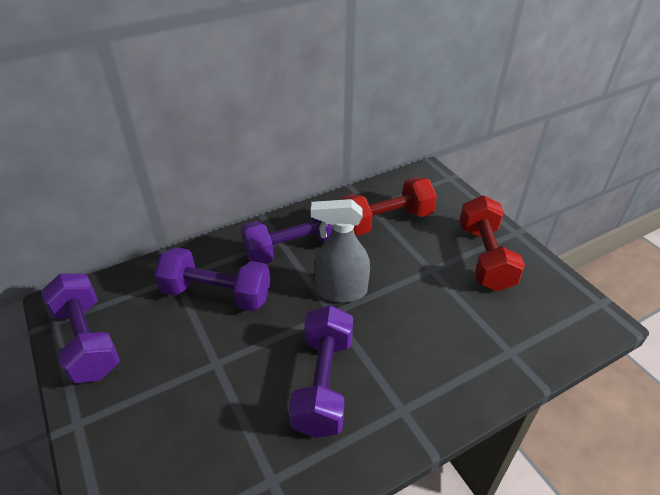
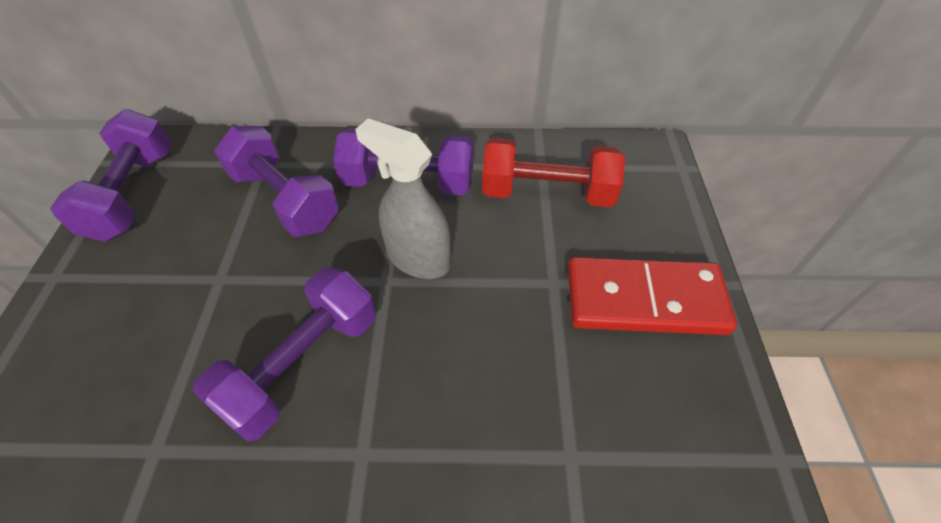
camera: 30 degrees right, 10 degrees up
(485, 257) = (645, 300): red dumbbell -> red domino

